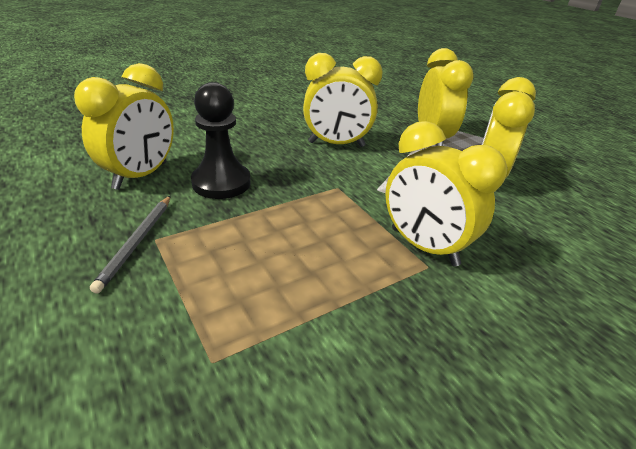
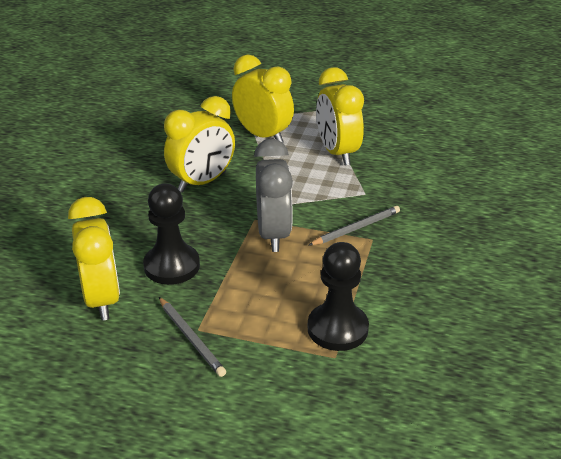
camera: 40 degrees left, 0 degrees up
(261, 331) = (337, 329): none -> black pawn
(335, 206) = (273, 234): none -> grey clock
(423, 246) = (356, 228): yellow clock -> grey pencil

